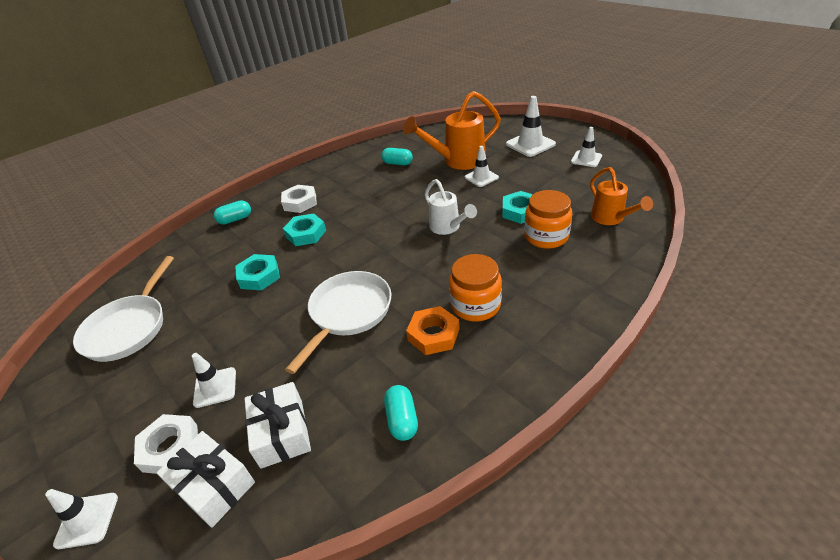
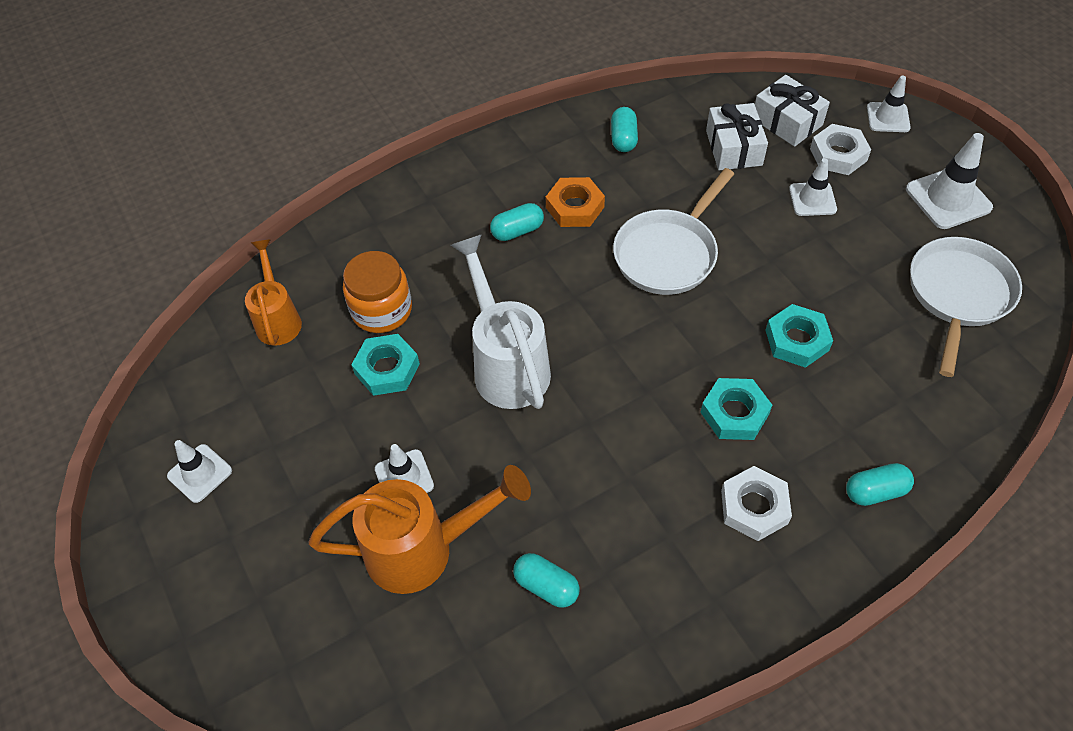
camera: 170 degrees left, 15 degrees up
(448, 228) = (506, 363): white watering can -> white watering can, size x1.59
(475, 305) = (517, 231): orange jar -> turquoise capsule
(530, 144) = (259, 562): white traffic cone -> white traffic cone (948, 198)

